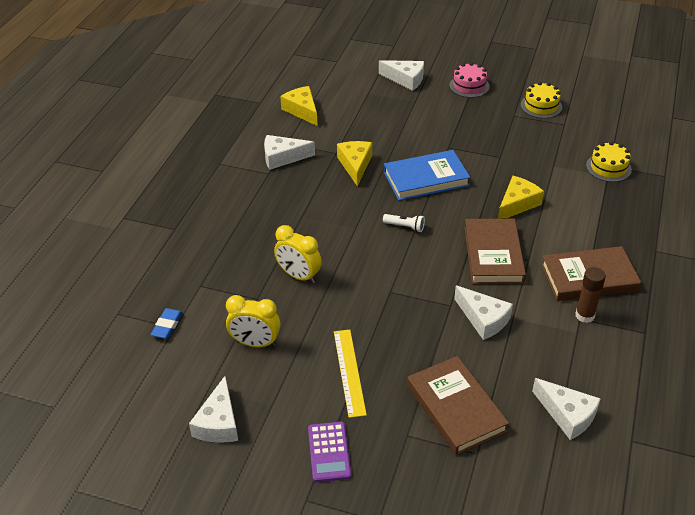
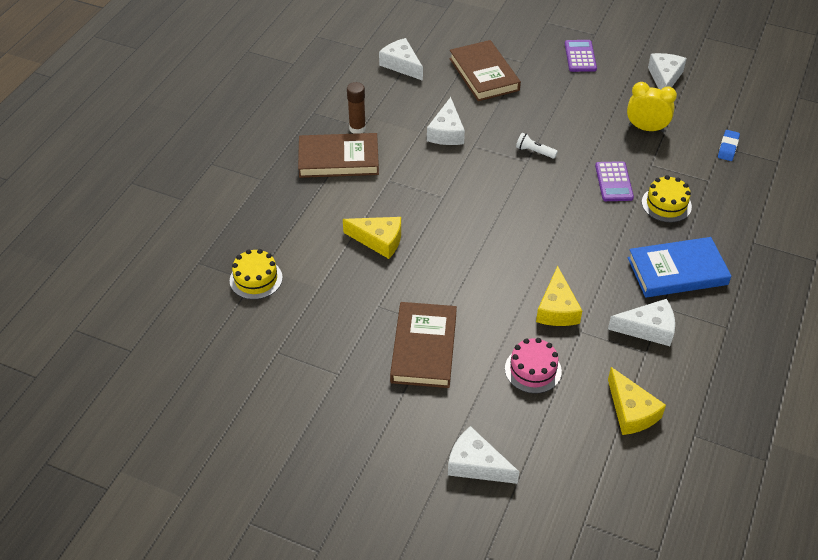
camera: 175 degrees left, 5 degrees up
(299, 276) = (614, 182): yellow clock -> purple calculator
(349, 372) = (565, 102): yellow ruler -> none
(405, 227) = (505, 224): white flashlight -> white flashlight (534, 152)
(426, 179) = (474, 281): blue book -> blue book (677, 271)
(469, 86) = (383, 440): pink cake -> pink cake (533, 370)
(483, 319) = (446, 132): white cheese -> white cheese turned 135 degrees counterclockwise
(493, 255) = (421, 187): brown book -> brown book (424, 348)
(517, 204) = (379, 240): yellow cheese -> yellow cheese turned 120 degrees counterclockwise
(541, 106) = (294, 388): yellow cake -> yellow cake (666, 204)

